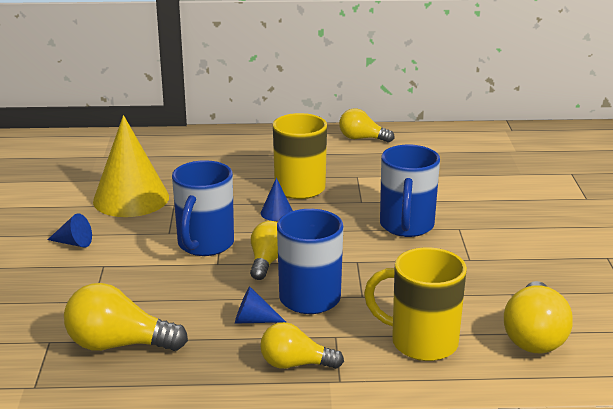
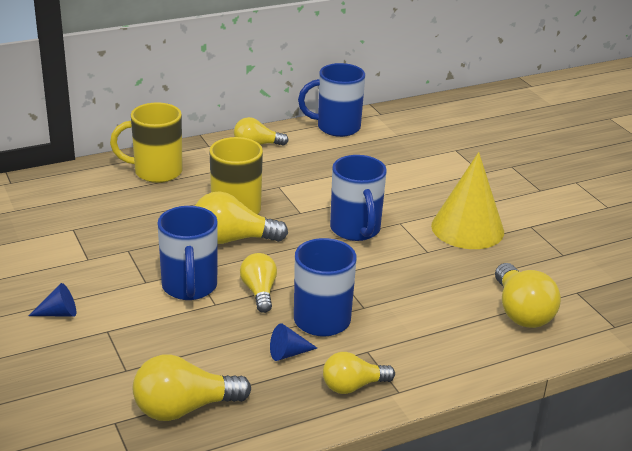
camera: 25 degrees left, 5 degrees up
(131, 198) = (80, 252): yellow cone -> yellow cone (467, 228)
(276, 213) = (232, 239): blue cone -> yellow light bulb
(421, 342) = (440, 339): yellow mug -> yellow mug (156, 172)
(455, 135) = (336, 127): none -> blue mug

